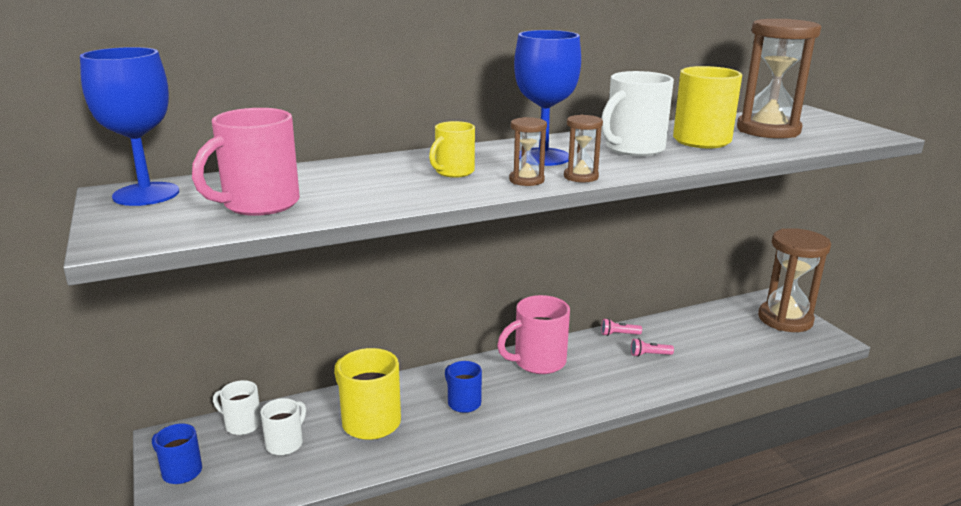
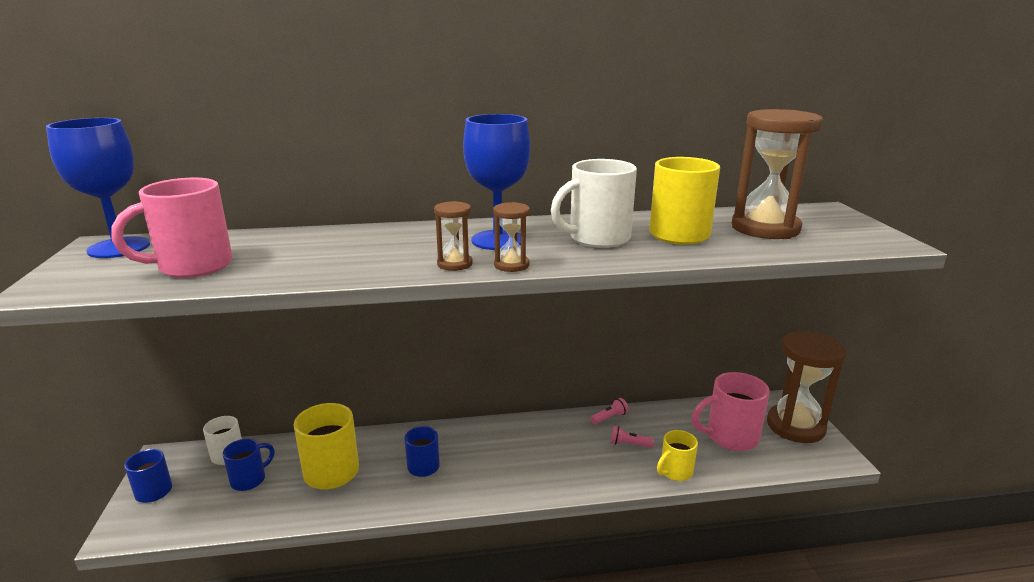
camera: 15 degrees right, 0 degrees up
(285, 443) = (249, 479): white mug -> blue mug
(453, 172) = (396, 249): yellow mug -> yellow mug (675, 472)
(538, 362) = (515, 435): pink mug -> pink mug (730, 437)
(619, 334) = (609, 417): pink flashlight -> pink flashlight turned 135 degrees clockwise

